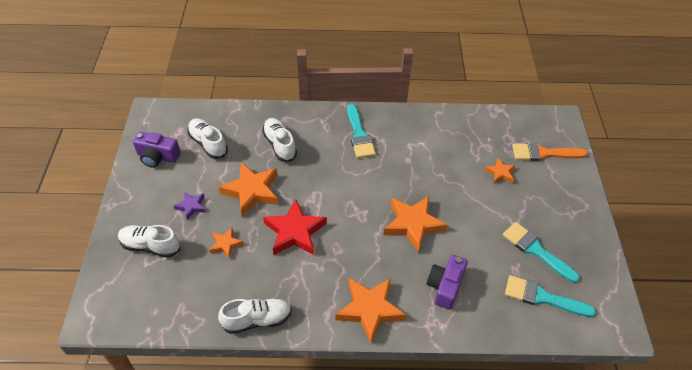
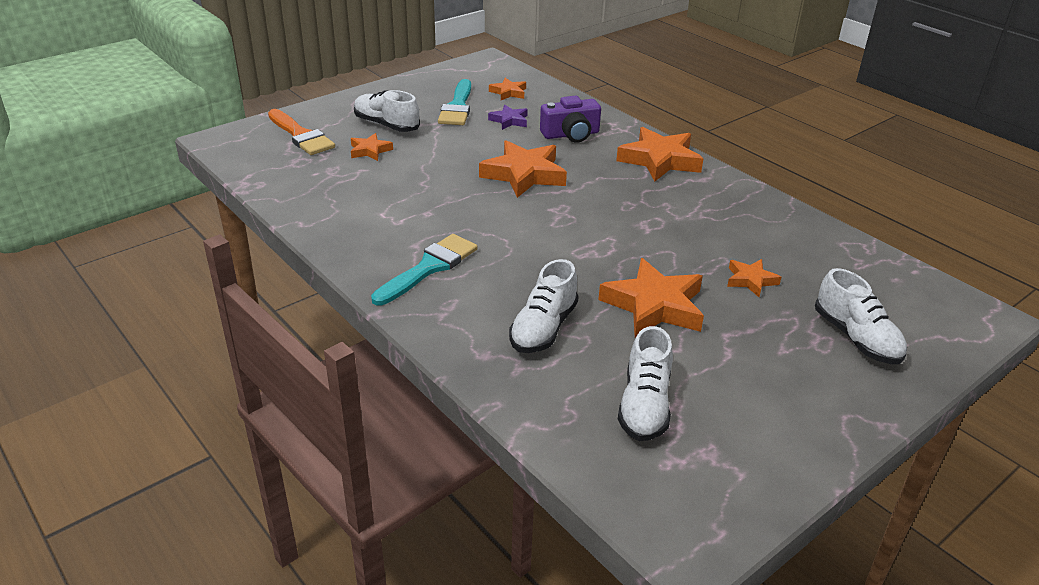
camera: 130 degrees left, 15 degrees down
(157, 157) = (750, 446): purple camera -> none
(191, 206) = (757, 343): purple star -> purple star (509, 120)
(257, 320) = (780, 212): white shoe -> white shoe (386, 125)
(294, 232) = (654, 241): red star -> none
(542, 297) = (508, 92): turquoise brush -> orange star

